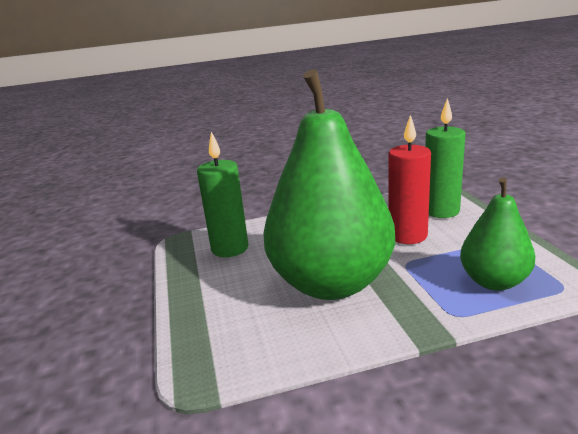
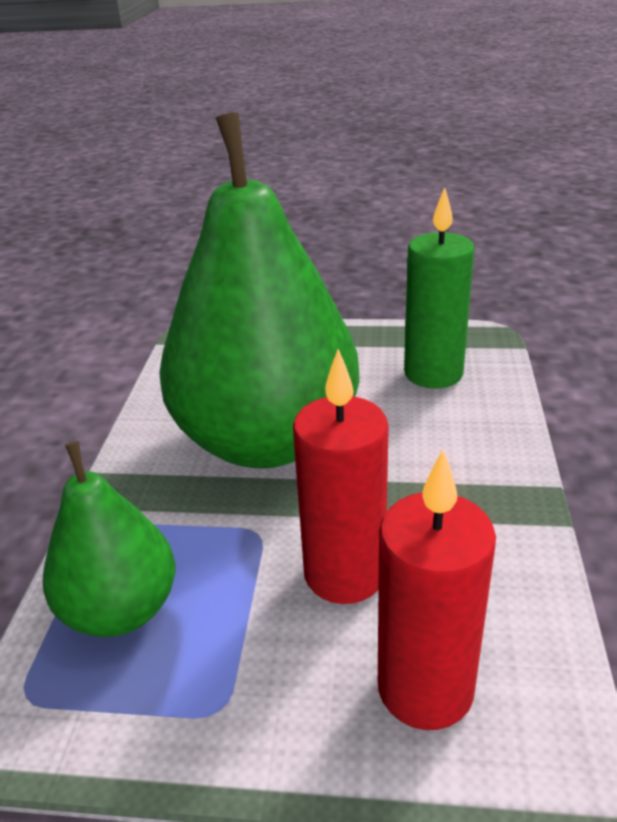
camera: 110 degrees right, 10 degrees up
(441, 211) = (425, 688): green candle -> red candle

